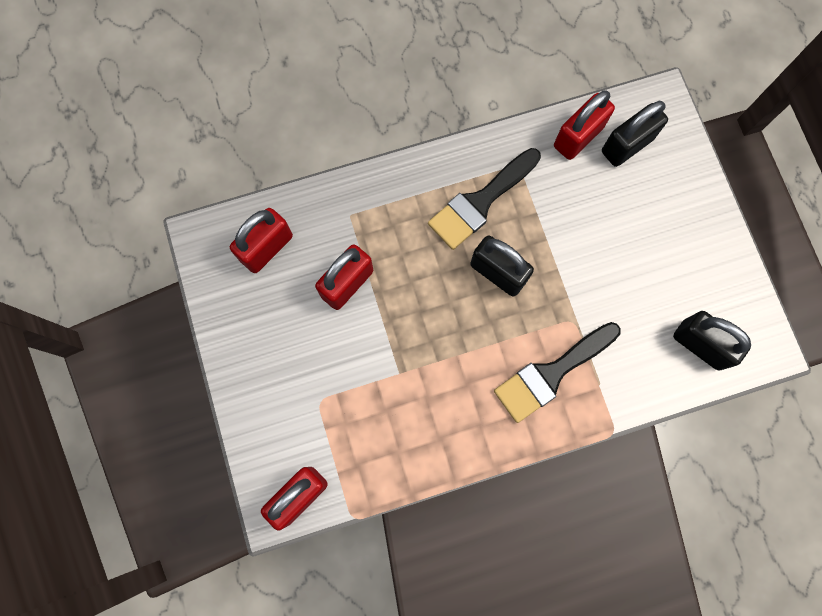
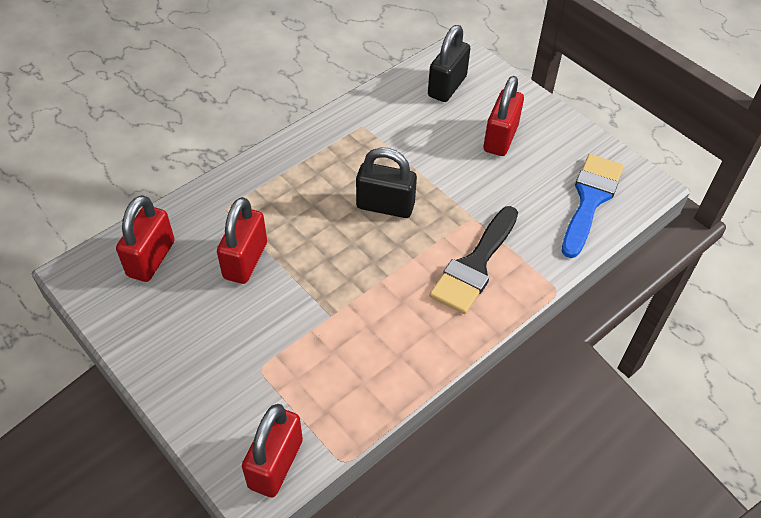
camera: 25 degrees left, 25 degrees down
(480, 202) = (342, 161): black brush -> none
(578, 137) = (403, 93): red padlock -> red padlock (500, 138)
(700, 345) = (590, 200): black padlock -> blue brush

